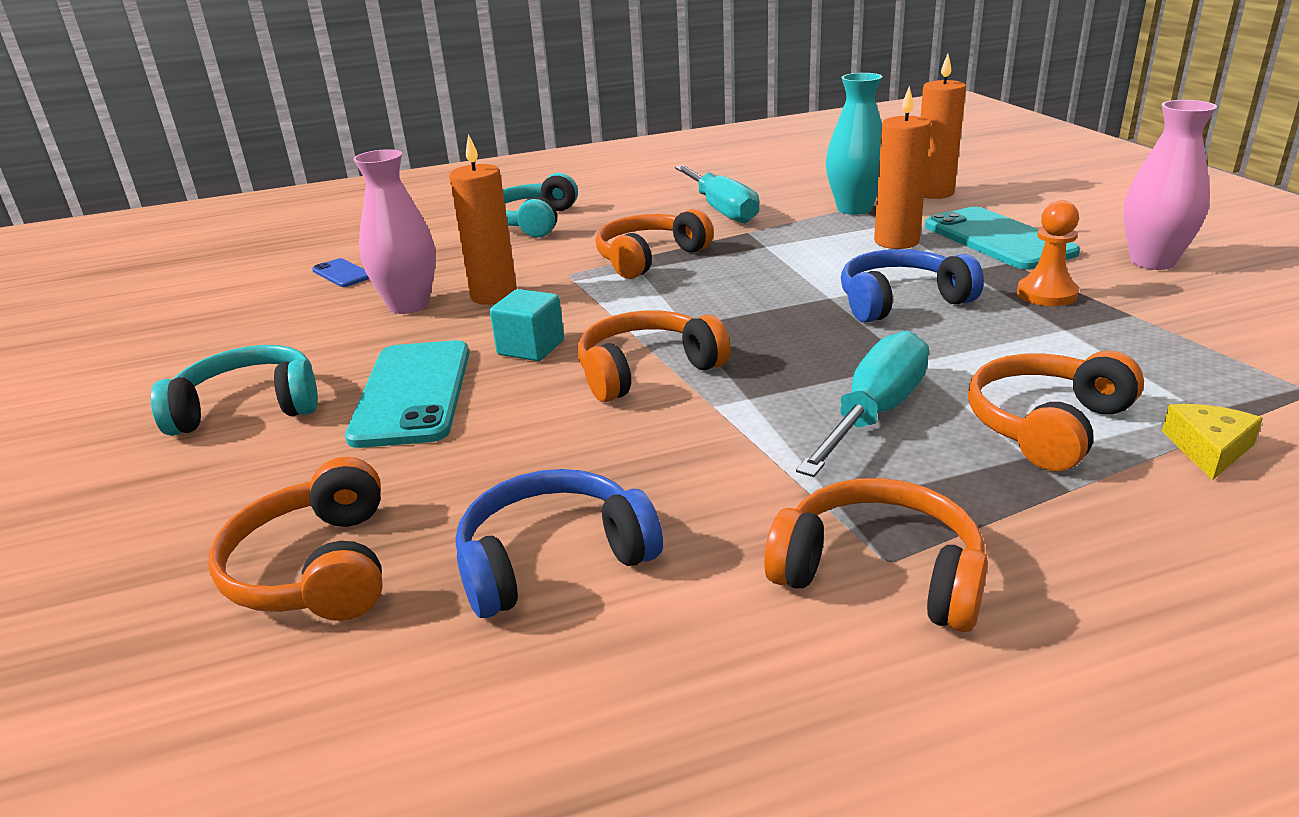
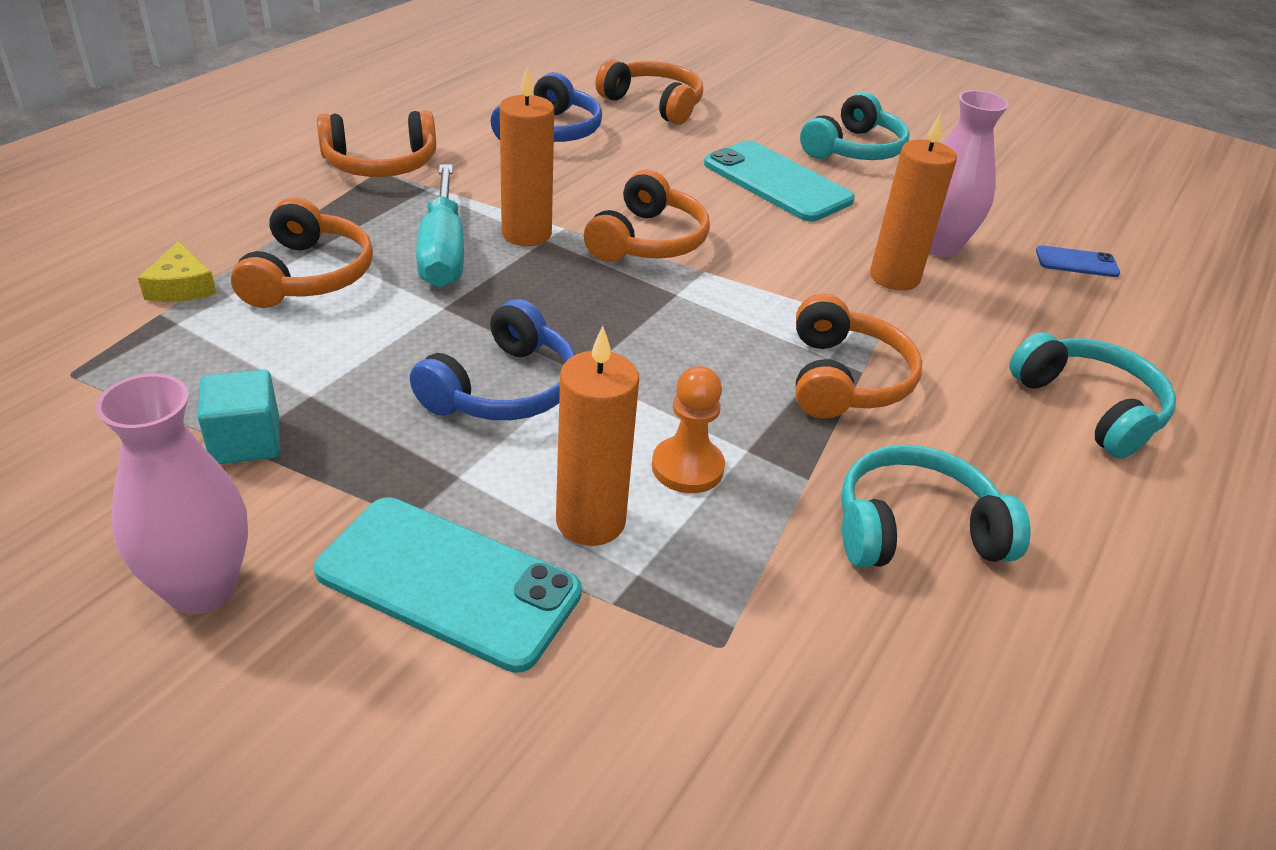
camera: 135 degrees right, 10 degrees up
(531, 348) = (764, 235): turquoise cube -> turquoise cube (246, 441)
(721, 210) = (915, 530): turquoise screwdriver -> turquoise headphones
(854, 209) = (729, 611): turquoise vase -> none
(933, 193) = (643, 746): orange candle -> orange candle (526, 234)
(1046, 294) = (343, 454): orange pawn -> orange pawn (687, 467)

